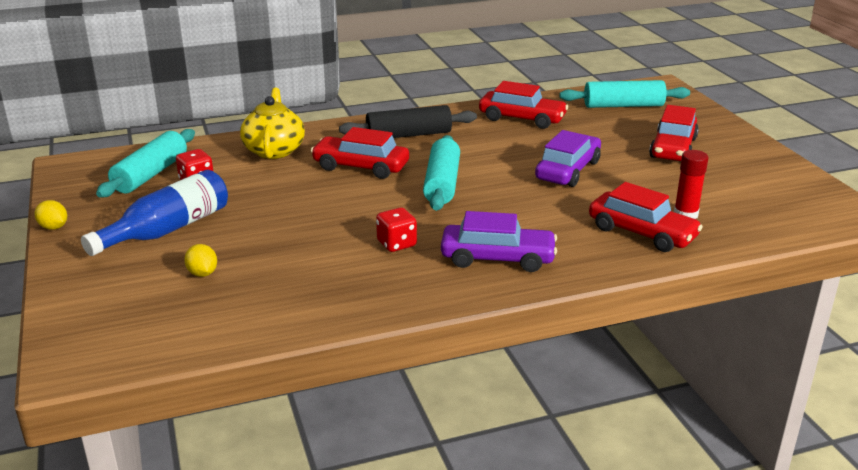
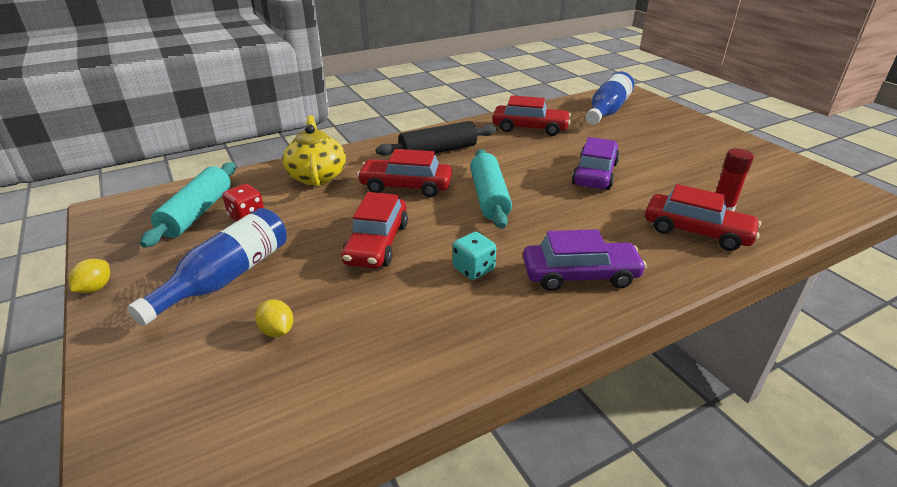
camera: 10 degrees left, 5 degrees up
(54, 227) = (95, 288): yellow lemon -> yellow lemon turned 75 degrees clockwise
(396, 244) = (473, 269): red dice -> turquoise dice
(623, 106) = (607, 111): turquoise rolling pin -> blue bottle
(673, 148) = (670, 145): red car -> red car (377, 243)

